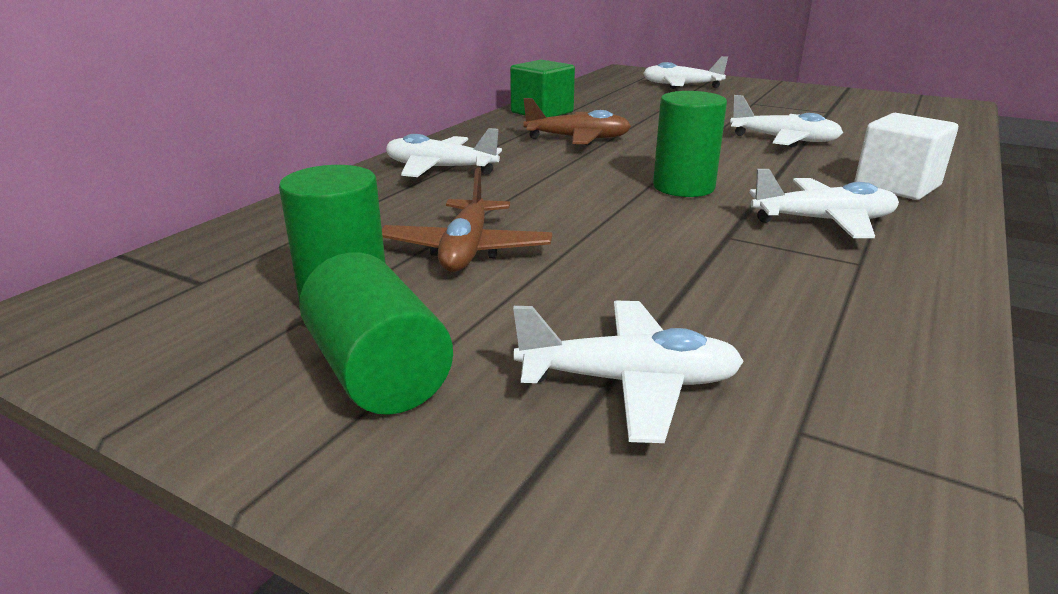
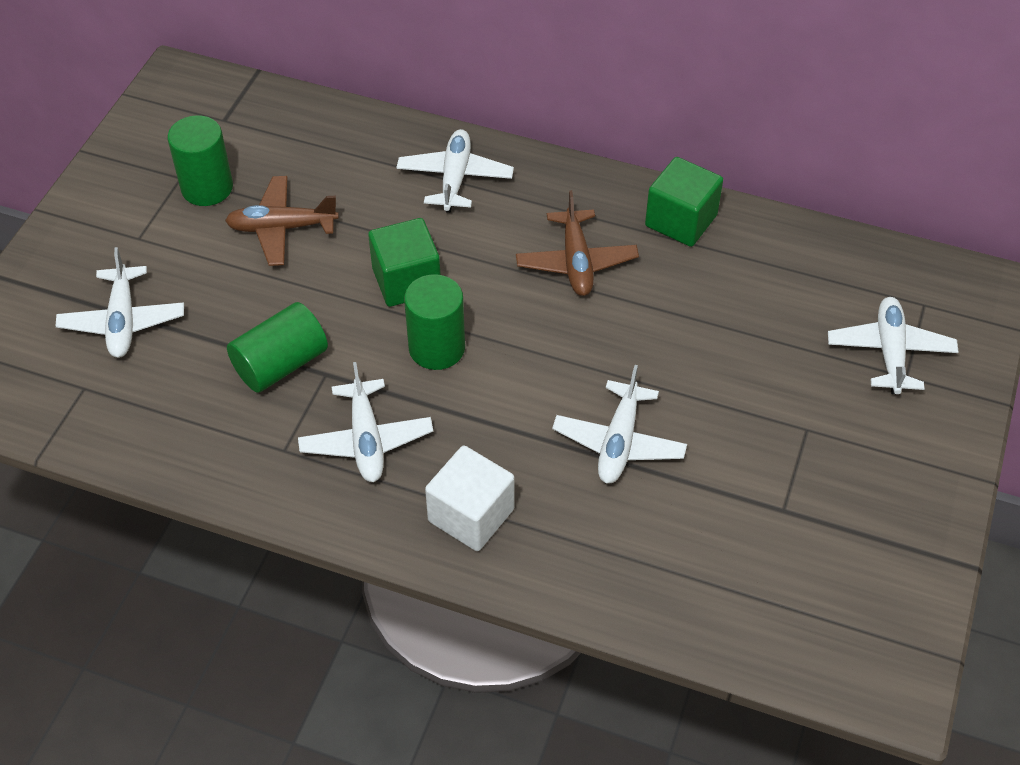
camera: 80 degrees right, 25 degrees up
(378, 372) = (129, 223): green cylinder -> green cylinder (281, 364)
(584, 194) = (406, 281): none -> green cube

